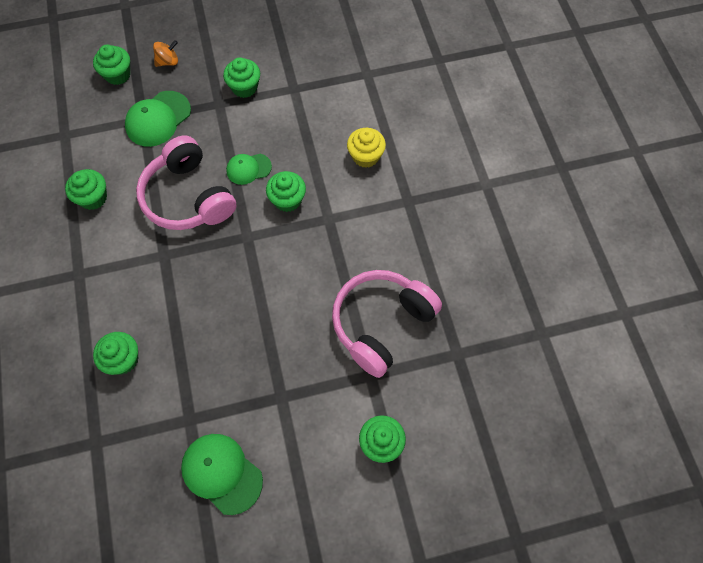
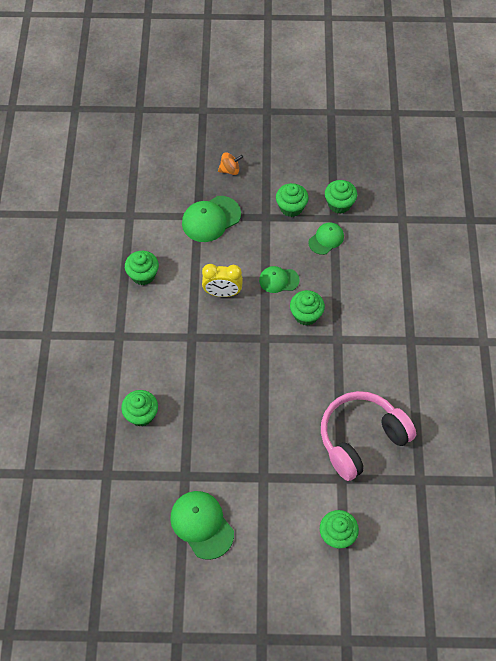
camera: 15 degrees right, 5 degrees down
(118, 75) = (184, 172): green cupcake -> green cupcake (339, 204)
(188, 197) = (222, 293): pink headphones -> yellow clock
(290, 113) = (326, 239): none -> green cap
(365, 156) = (383, 292): yellow cupcake -> none

